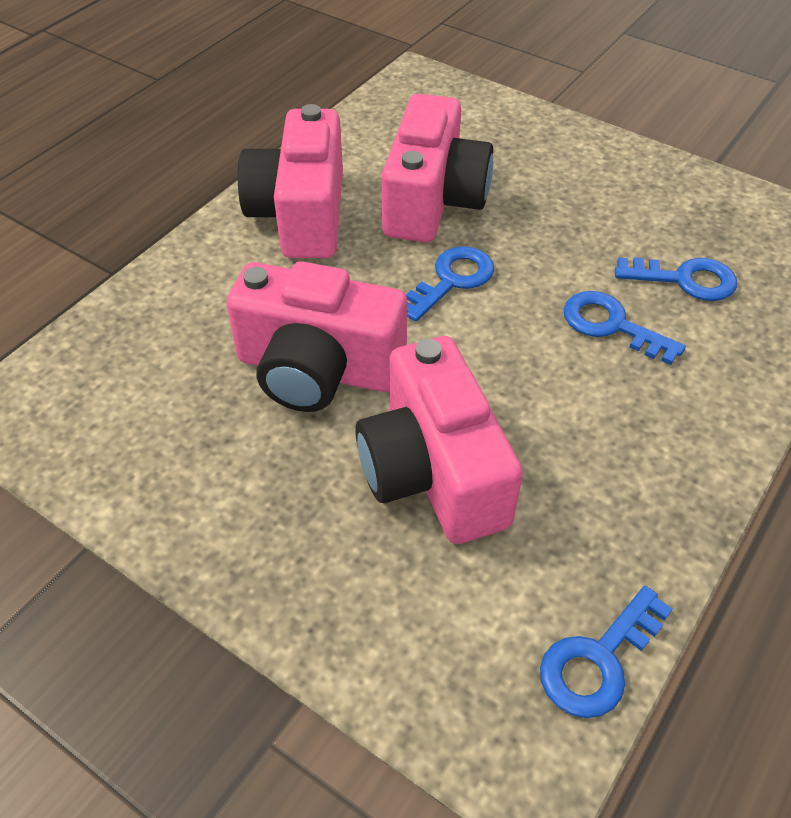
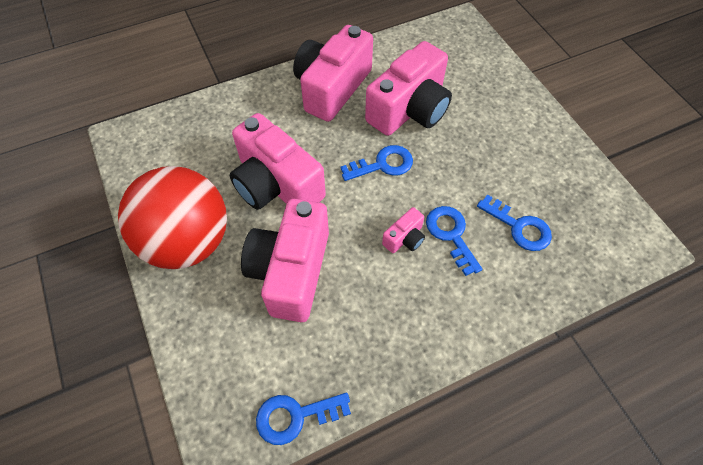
camera: 30 degrees right, 10 degrees up
(238, 508) = (188, 241): none -> red ball
(556, 357) = (404, 238): none -> pink camera

